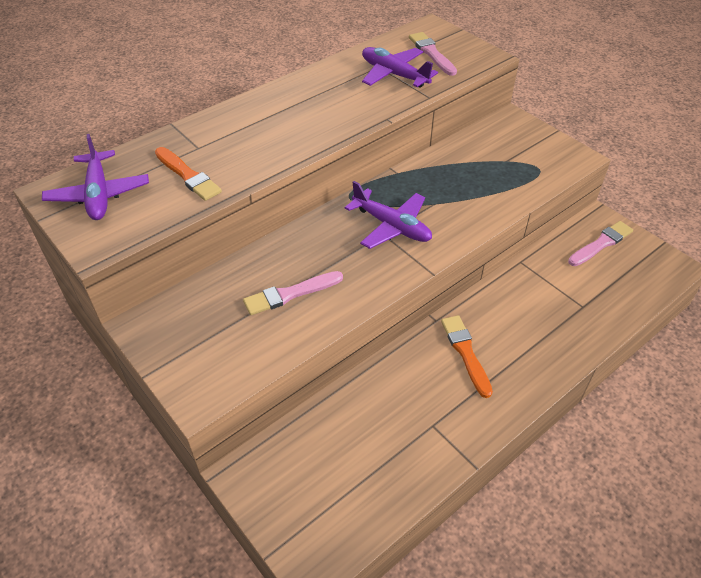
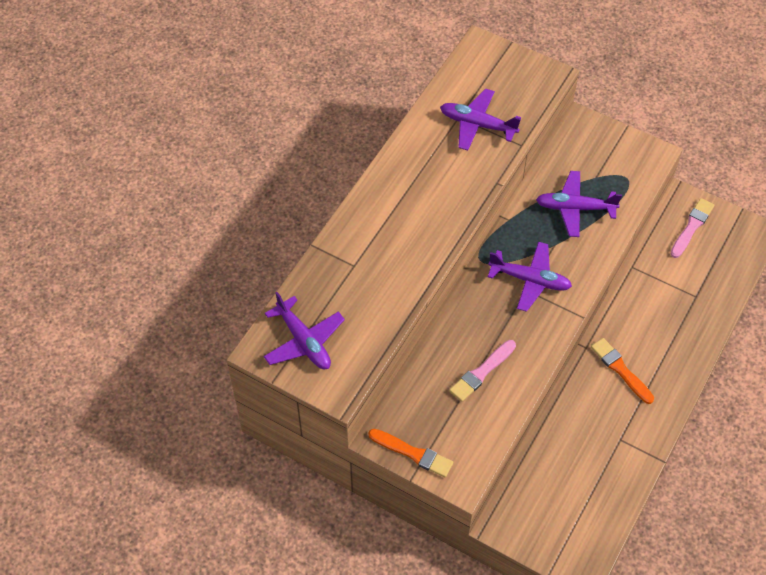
camera: 20 degrees left, 10 degrees up
(188, 176) = (365, 299): orange brush -> orange brush (413, 453)
(431, 53) = (498, 85): pink brush -> none
(471, 179) = (575, 208): none -> purple plane

